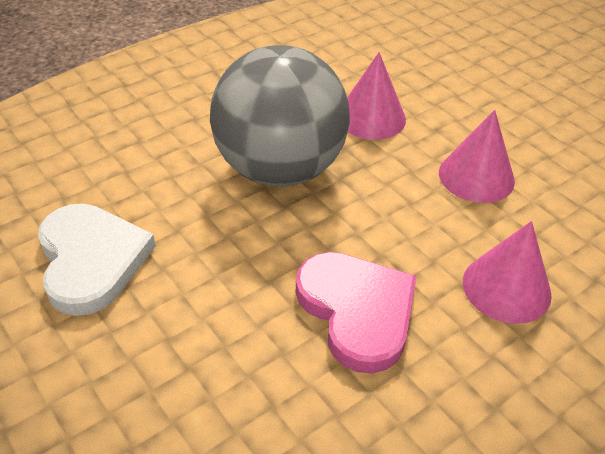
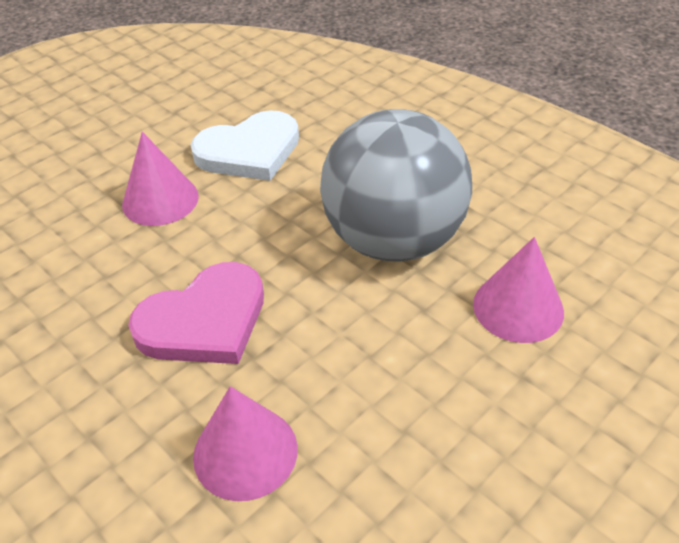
camera: 85 degrees right, 0 degrees up
(476, 176) = (438, 423): pink cone -> pink cone (160, 200)

